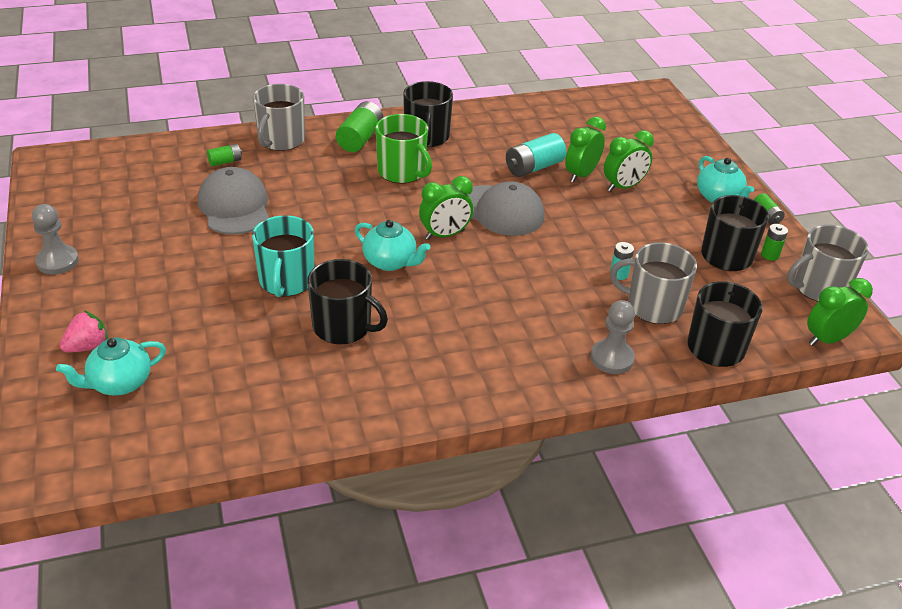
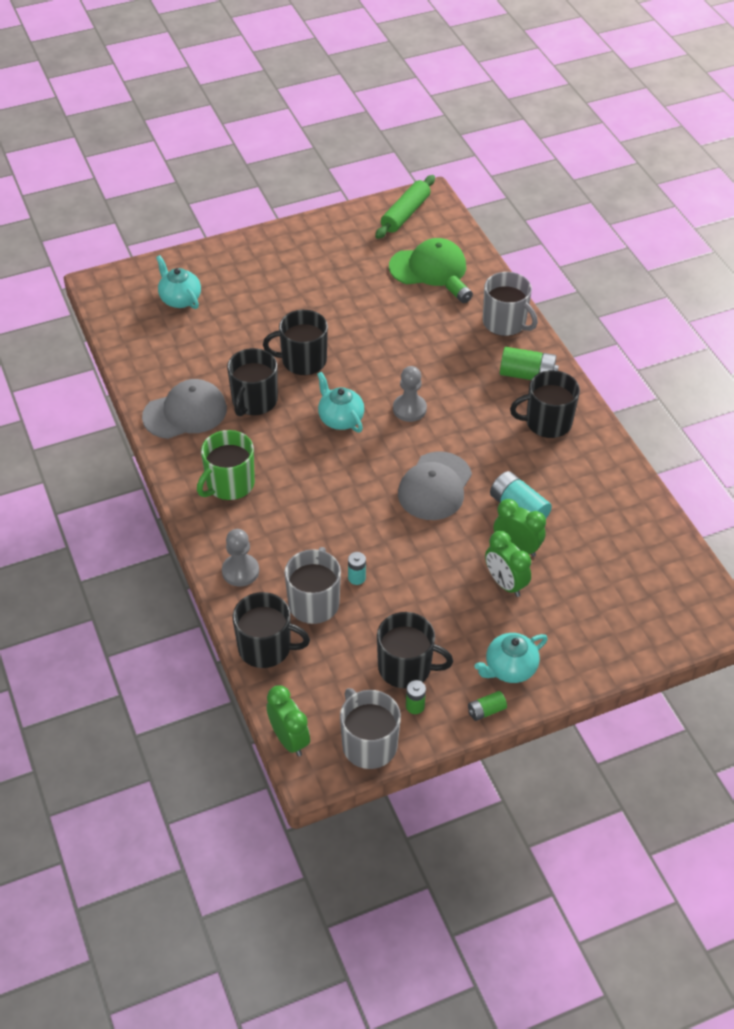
camera: 85 degrees right, 10 degrees up
(57, 261) = (301, 237): grey pawn -> grey pawn (409, 409)
(66, 179) = (405, 214): none -> green rolling pin
(87, 346) = (213, 275): pink strawberry -> none
(168, 175) = (428, 267): none -> green cap
(234, 206) = (394, 313): grey cap -> grey cap (185, 413)
(281, 140) = (505, 323): grey mug -> grey mug turned 150 degrees counterclockwise
(286, 281) = (303, 360): turquoise mug -> black mug
(390, 262) = (340, 419): turquoise teapot -> turquoise teapot turned 120 degrees clockwise
(402, 172) = (479, 411): green mug -> green mug (229, 484)
(445, 235) = (387, 450): green clock -> none

